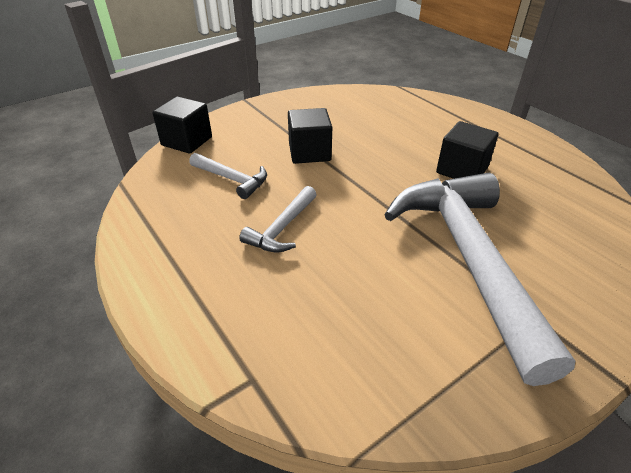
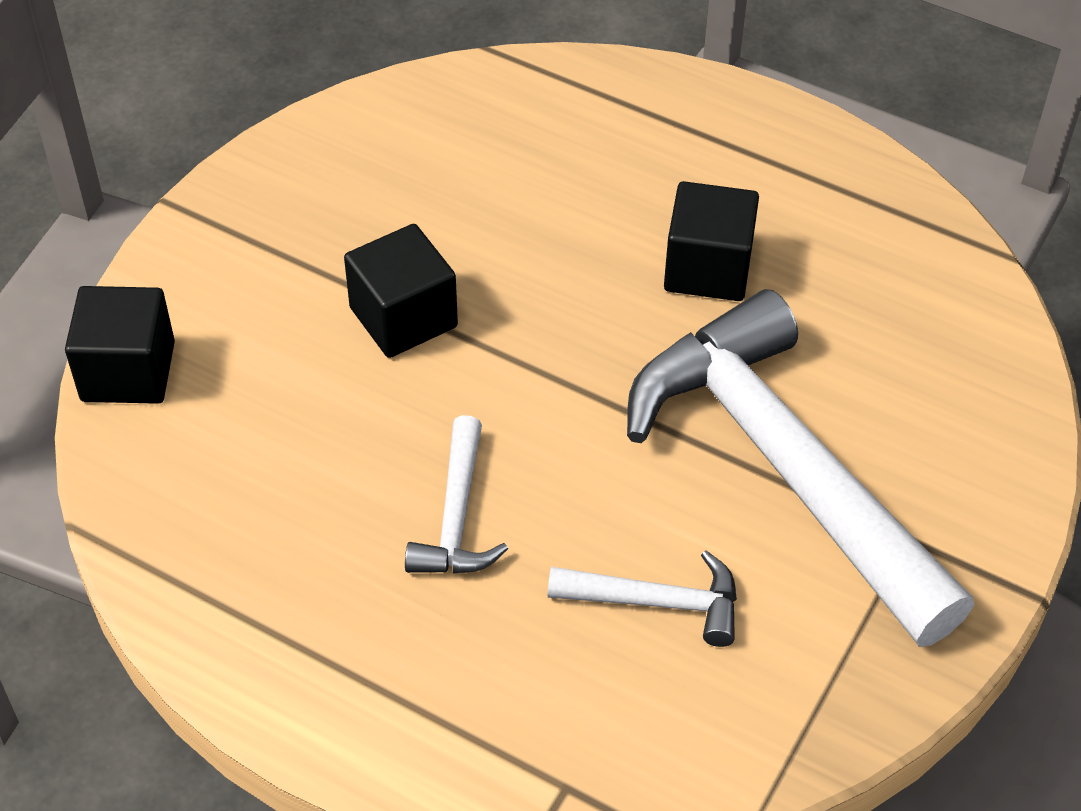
camera: 25 degrees left, 10 degrees up
(232, 179) = (294, 439): white hammer -> white hammer (658, 602)

